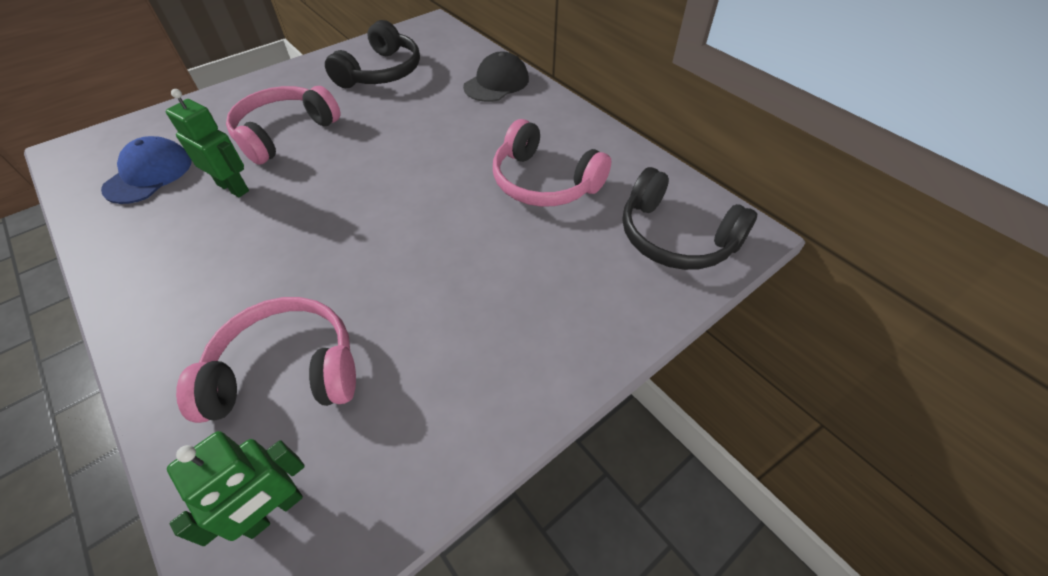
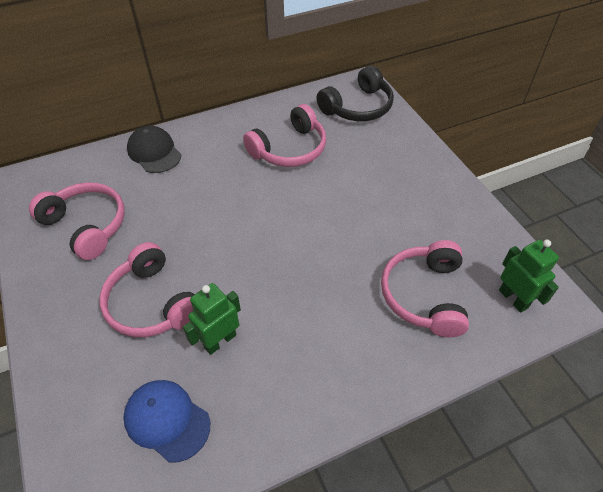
camera: 75 degrees left, 0 degrees up
(381, 72) = (86, 226): black headphones -> pink headphones

